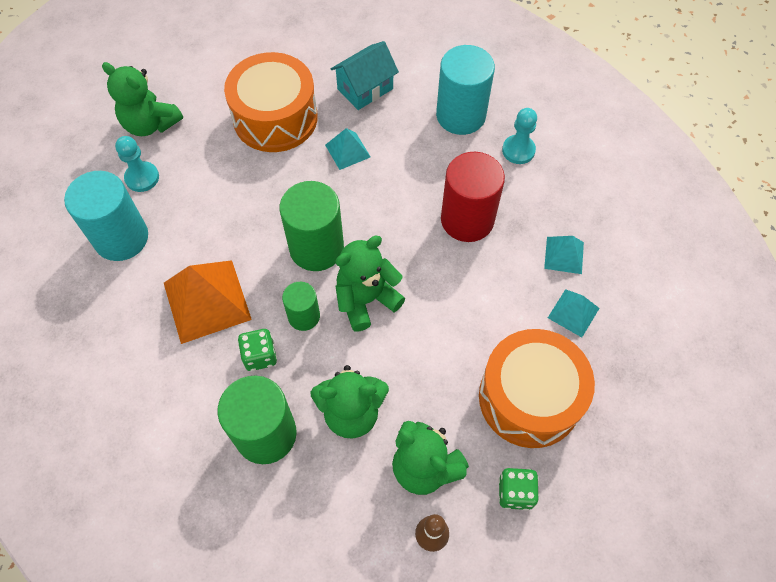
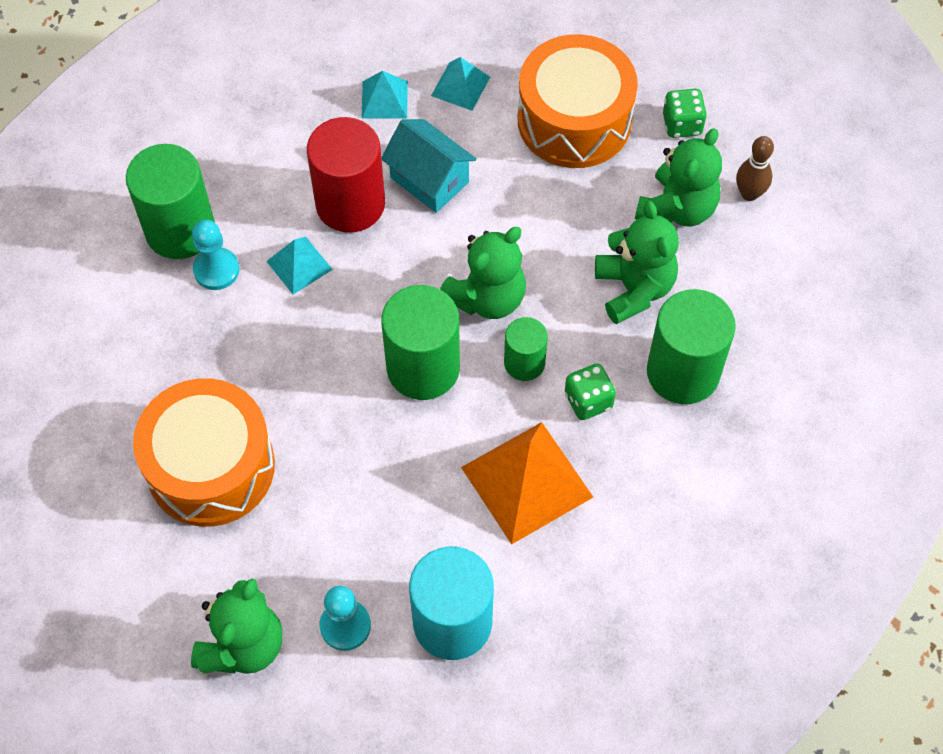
camera: 100 degrees left, 0 degrees up
(347, 151) = (259, 359): turquoise pyramid -> turquoise pyramid (299, 265)
(365, 89) = (143, 356): turquoise house -> turquoise house (429, 180)
(366, 300) = (487, 297): green teddy bear -> green teddy bear turned 90 degrees counterclockwise
(460, 115) = (180, 230): turquoise cylinder -> green cylinder
(518, 150) = (232, 158): turquoise pawn -> turquoise pawn (216, 270)

